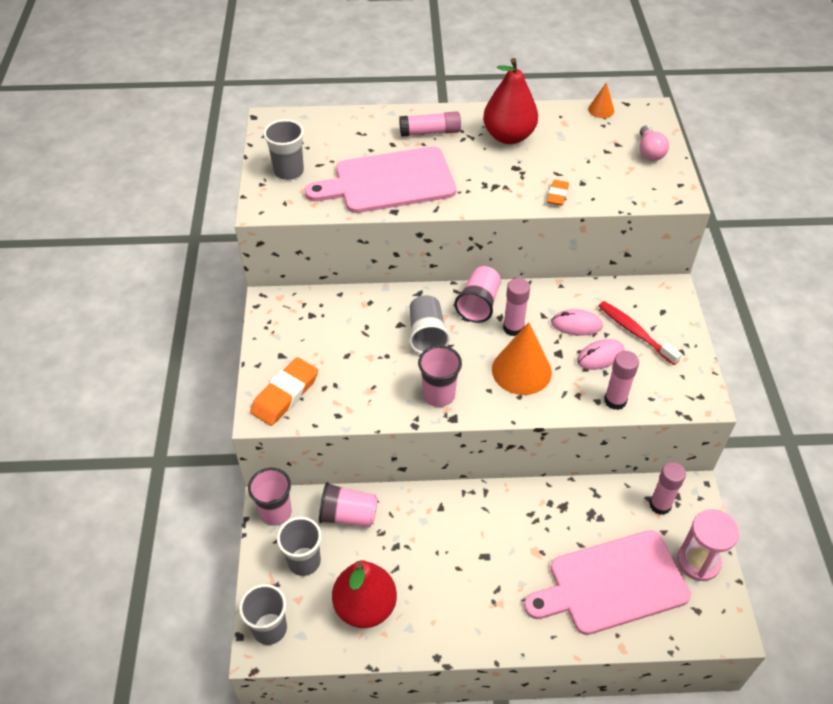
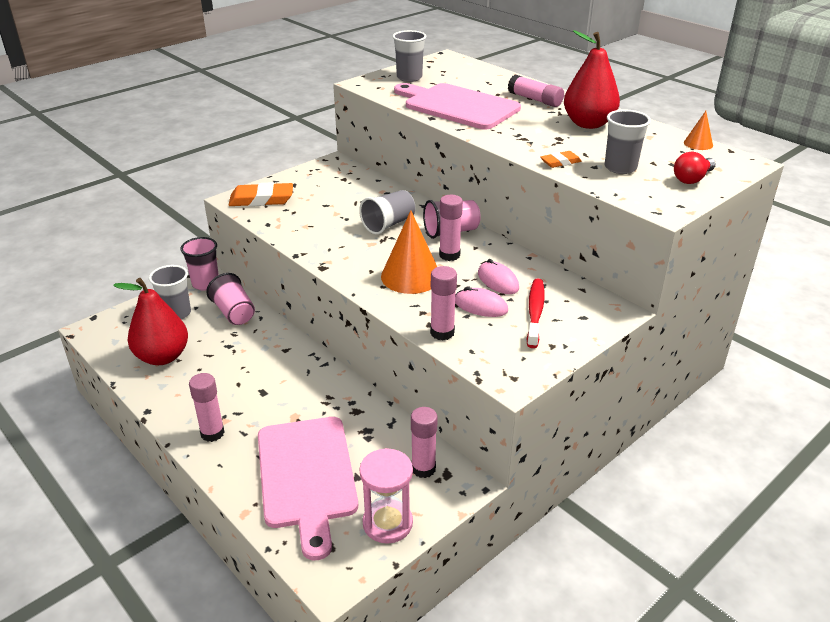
camera: 50 degrees right, 15 degrees down
(270, 629) = (109, 326): grey cup -> grey cup (620, 168)
(439, 395) = (337, 252): pink cup -> none
(509, 621) = (212, 433): none -> pink glue stick
(612, 583) = (306, 476): pink cutting board -> pink cutting board turned 135 degrees counterclockwise
(649, 152) = (692, 179): pink light bulb -> red light bulb

